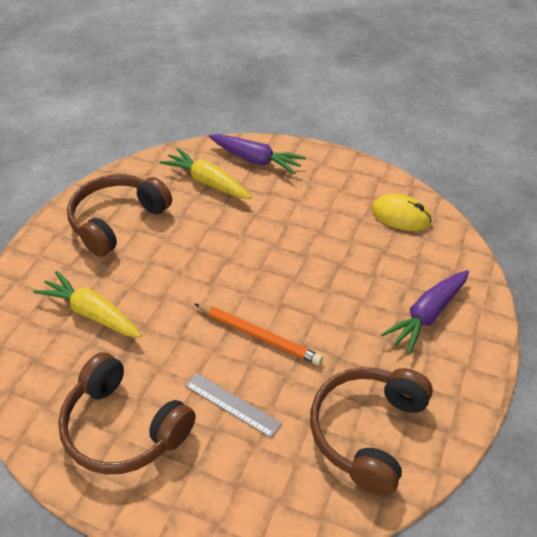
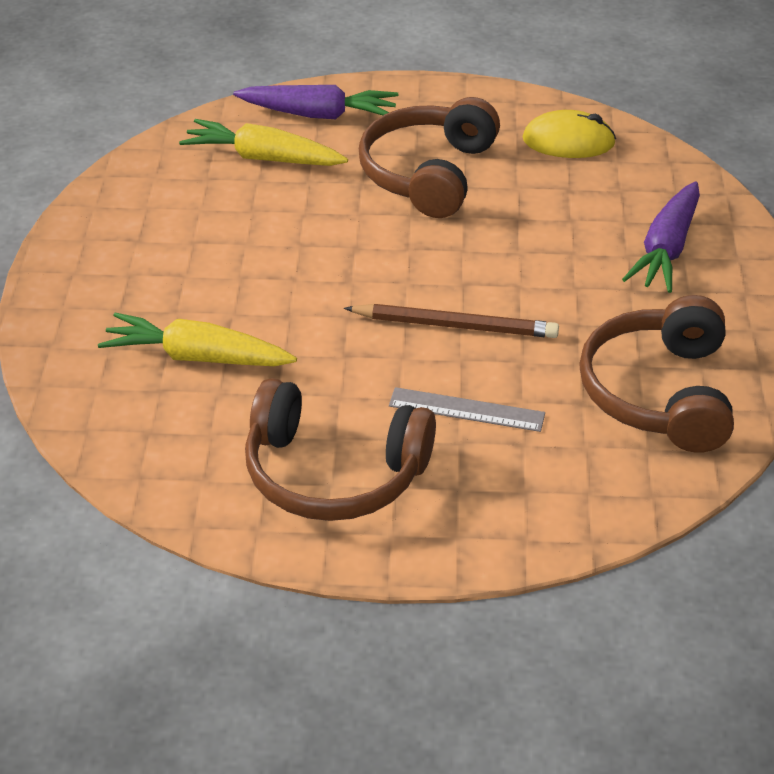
camera: 20 degrees left, 5 degrees down
(117, 221) = (155, 236): brown headphones -> brown headphones (428, 173)
(258, 336) = (455, 326): orange pencil -> brown pencil

